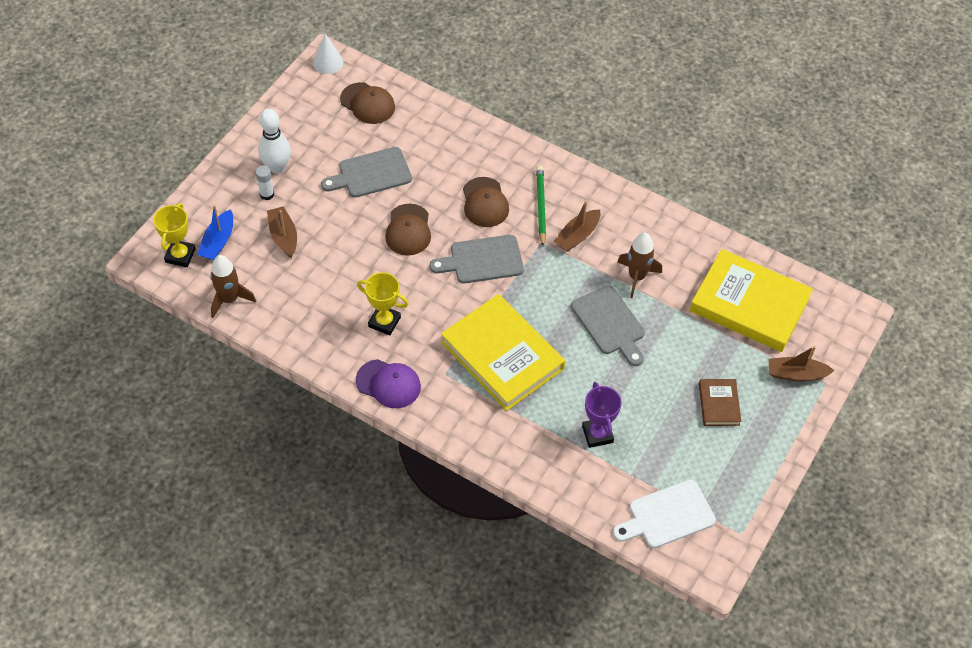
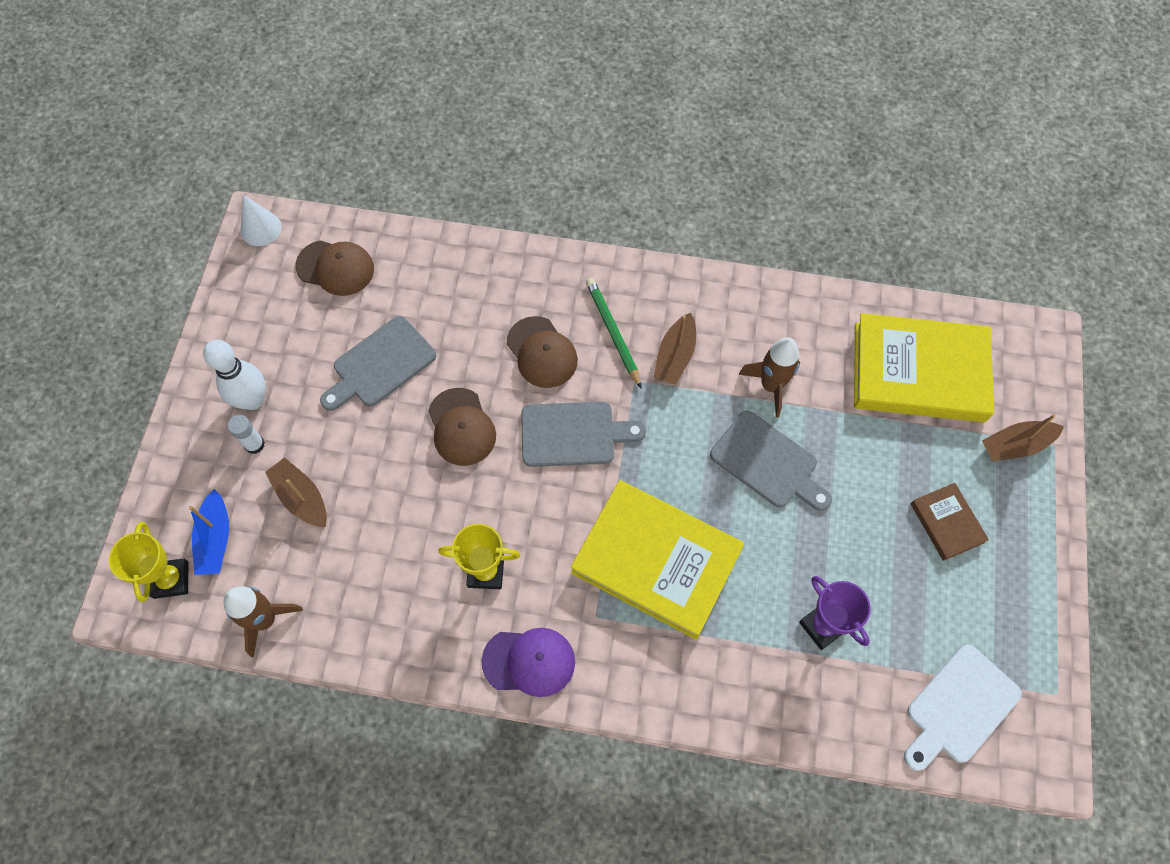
camera: 20 degrees left, 10 degrees up
(482, 260) = (573, 434): grey cutting board -> grey cutting board turned 150 degrees counterclockwise

